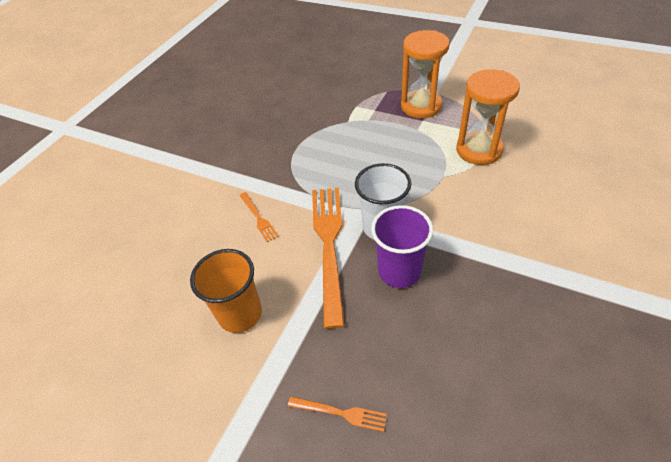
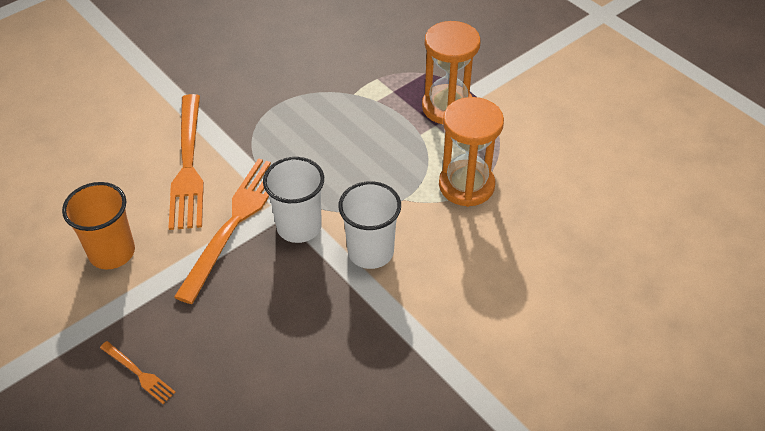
camera: 20 degrees right, 0 degrees up
(259, 218) = (188, 167): orange fork -> orange fork, size x2.21
(399, 271) = (281, 277): purple cup -> none
(452, 223) = (370, 252): none -> white cup

